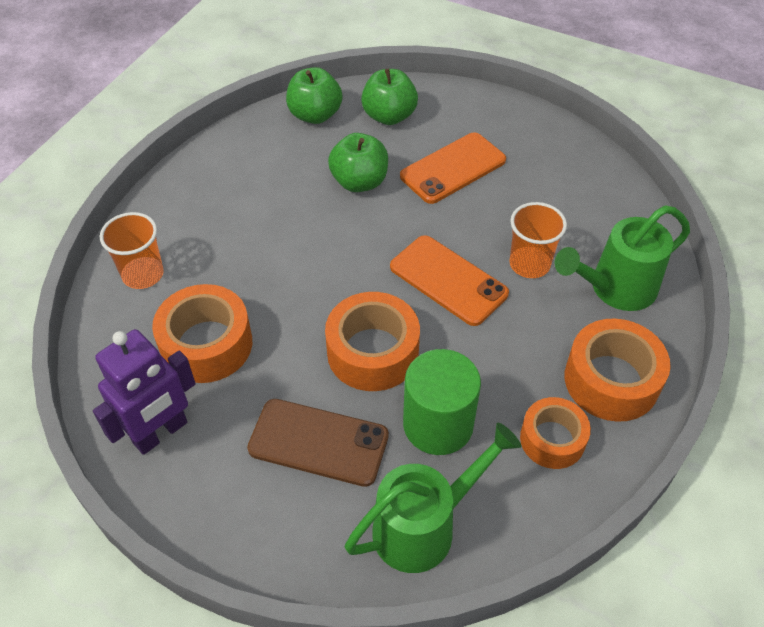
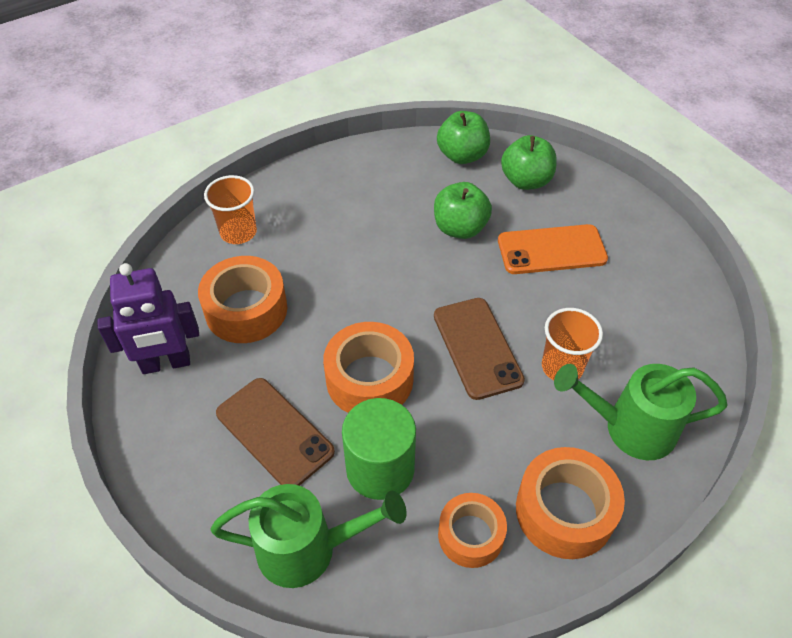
camera: 30 degrees right, 0 degrees up
(448, 280) = (477, 348): orange phone -> brown phone

